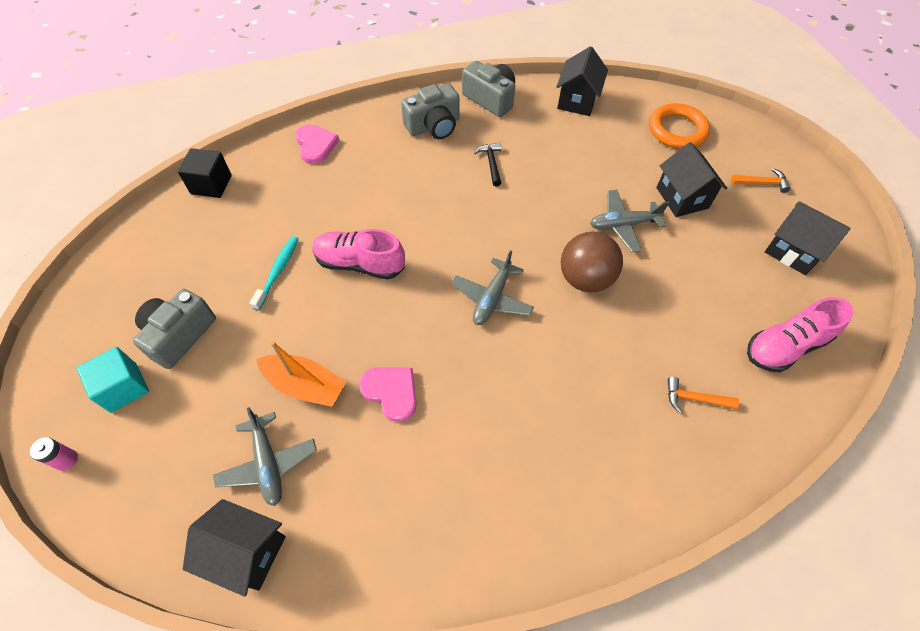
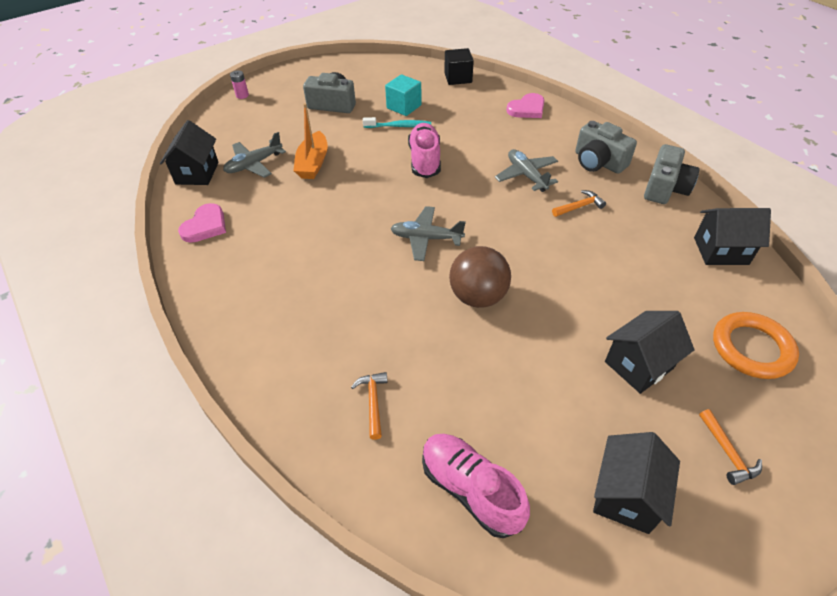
camera: 75 degrees right, 10 degrees down
(124, 387) = (291, 98): turquoise cube -> turquoise cube (404, 107)
(391, 392) = (320, 203): pink heart -> pink heart (205, 226)
(491, 163) = (579, 206): black hammer -> orange hammer
(623, 225) = (564, 316): grey plane -> grey plane (526, 175)

